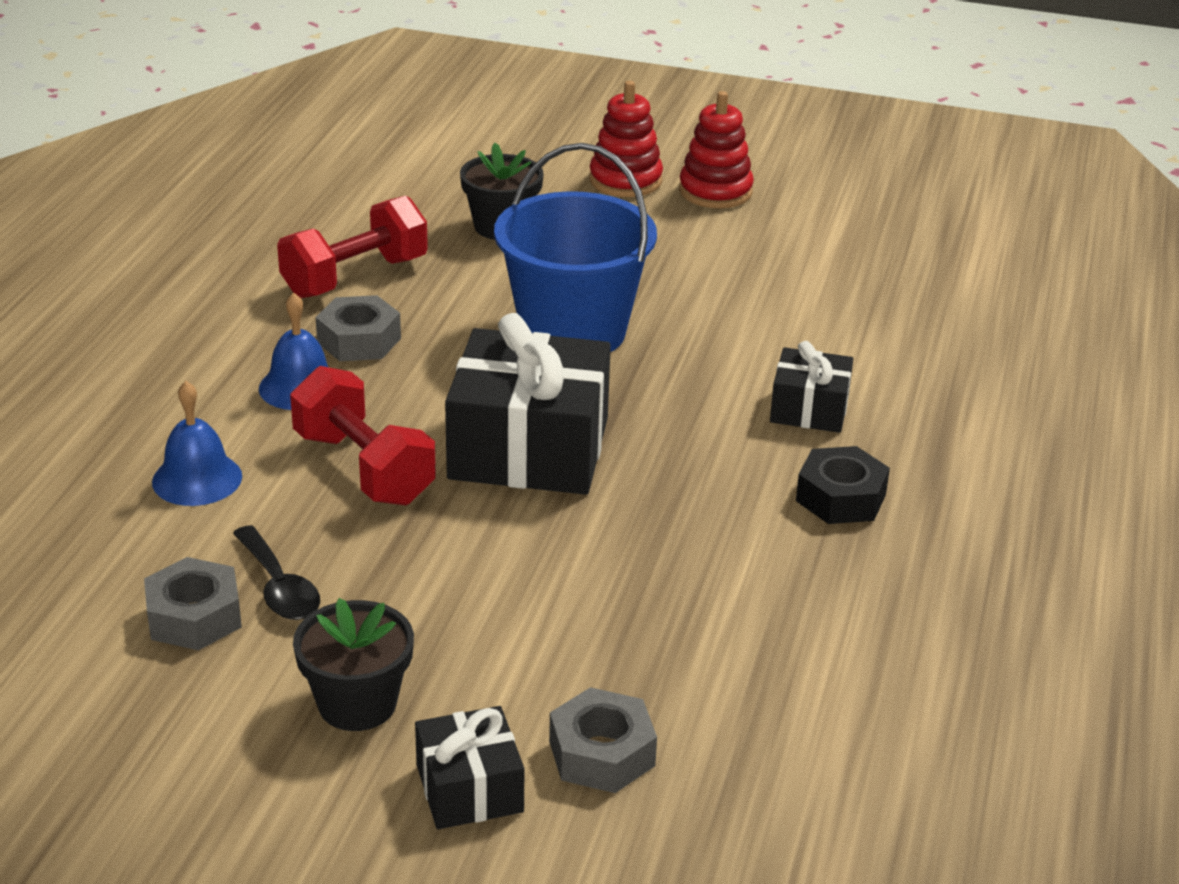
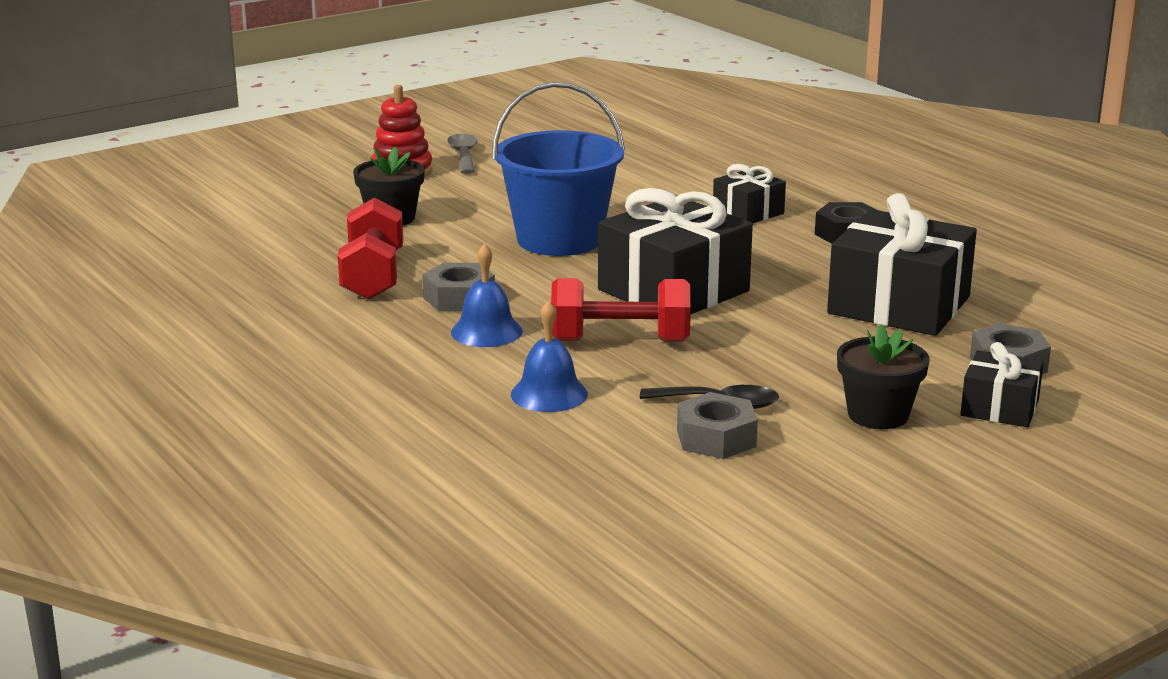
camera: 50 degrees left, 10 degrees down
(677, 610) = (899, 305): none -> black gift
(715, 191) = (463, 155): red stacking toy -> grey spoon

